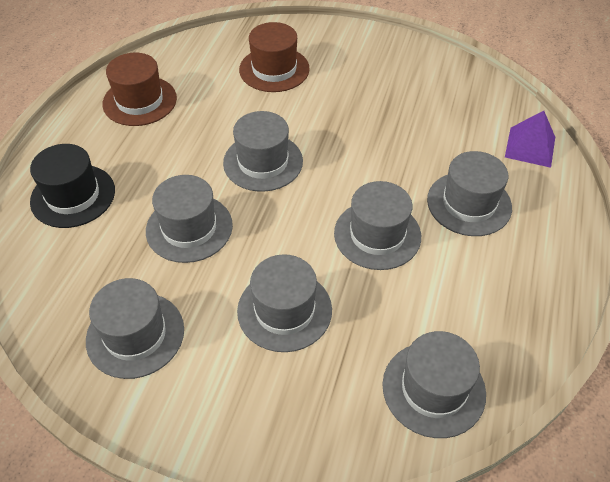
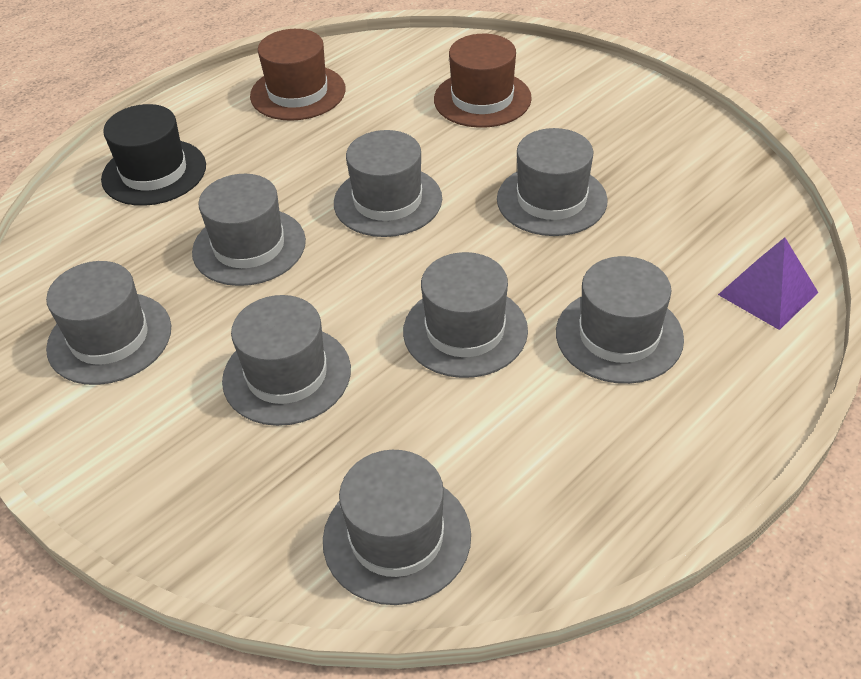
camera: 30 degrees right, 5 degrees down
(368, 127) = (551, 200): none -> grey hat

